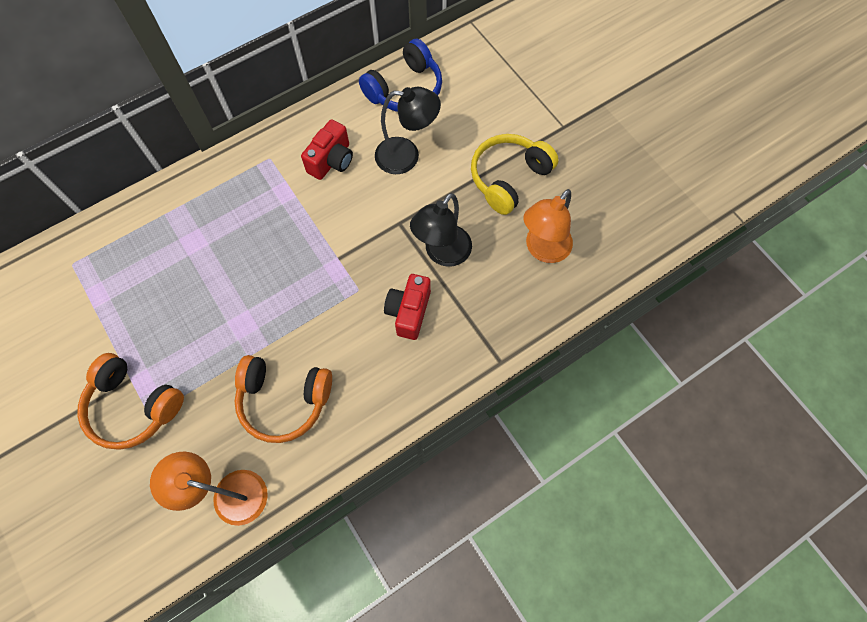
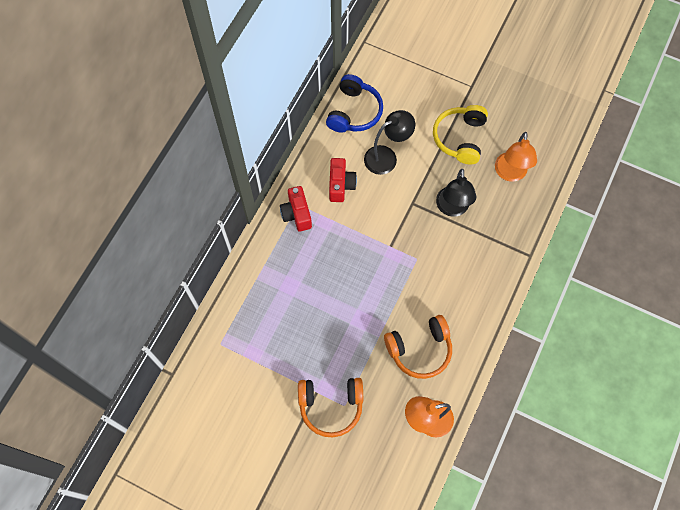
camera: 30 degrees left, 0 degrees up
(409, 312) = (456, 255): red camera -> red camera (297, 214)

